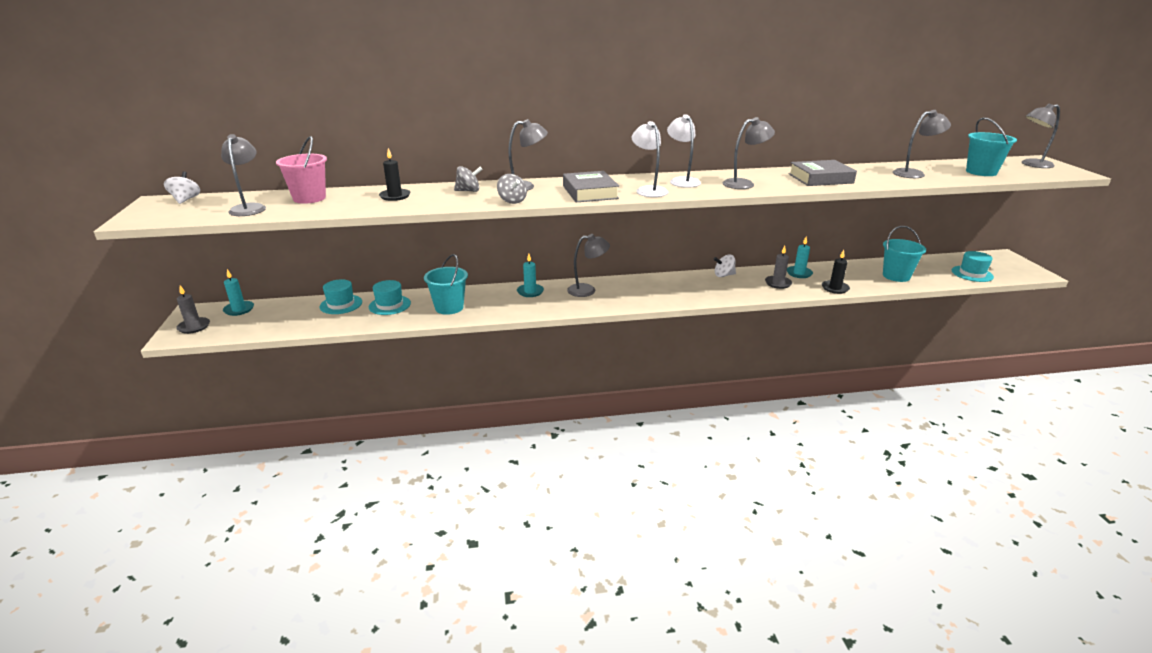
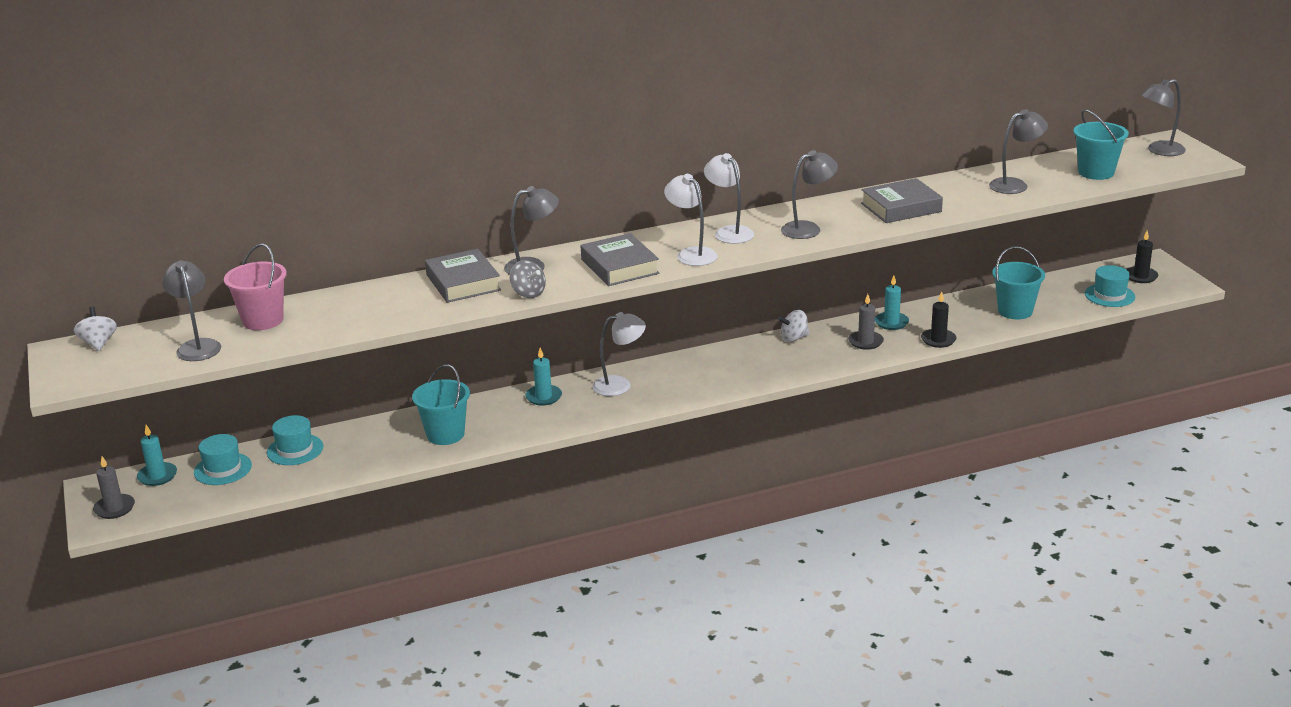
camera: 10 degrees left, 0 degrees up
(389, 305) = (363, 442): turquoise hat -> turquoise hat (223, 469)
(395, 196) = (373, 303): black candle -> black candle (1140, 276)
(468, 191) = (463, 282): grey spinning top -> grey book
(587, 290) = (619, 384): grey lamp -> white lamp

